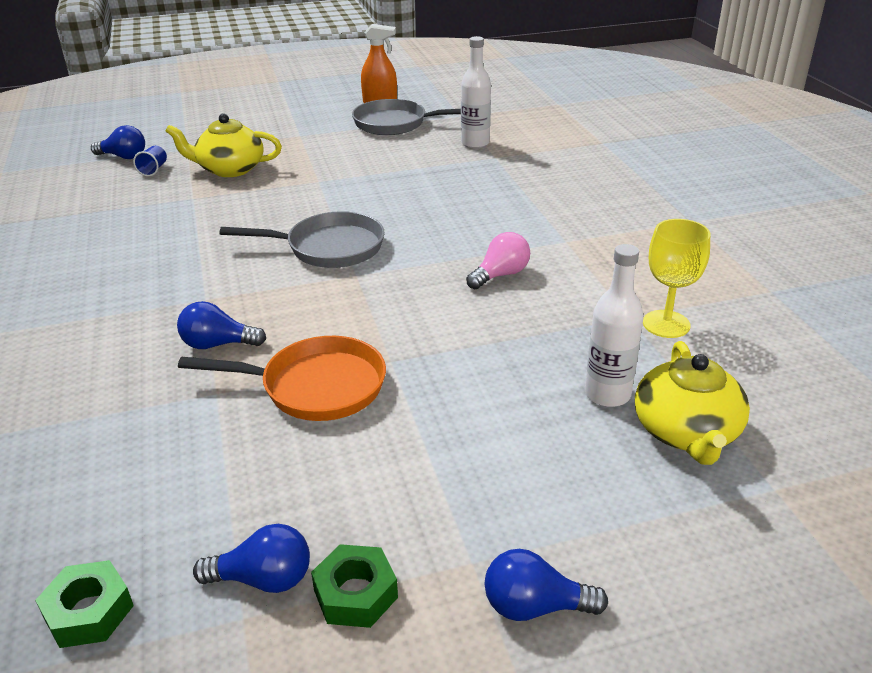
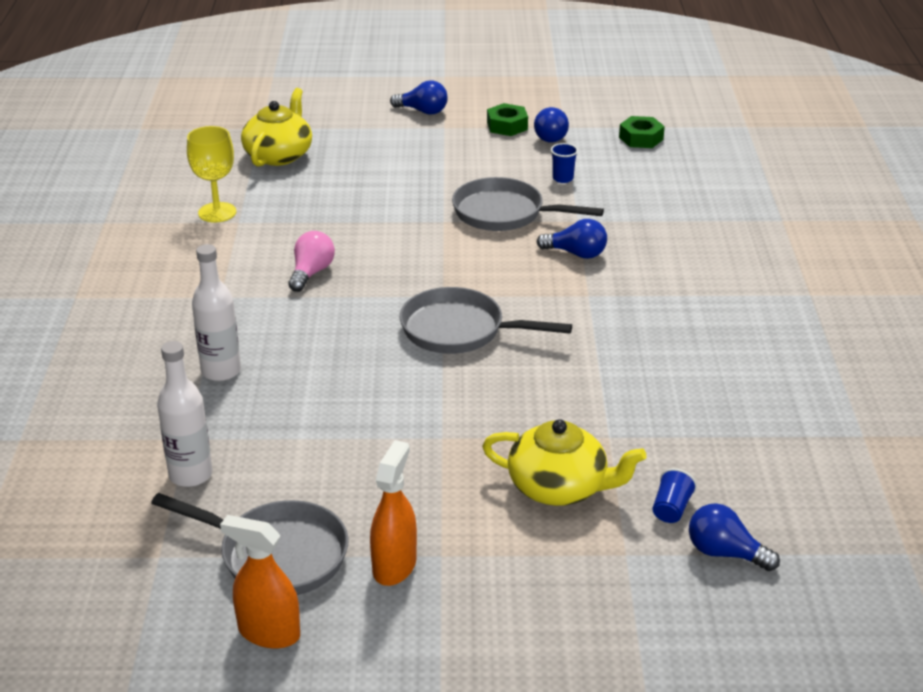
camera: 165 degrees left, 0 degrees up
(239, 469) = (563, 178): none -> blue cup
(263, 579) = (552, 136): blue light bulb -> blue light bulb turned 90 degrees counterclockwise
(316, 387) = (504, 213): orange pan -> grey pan
(325, 128) = (394, 566): none -> orange spray bottle
(500, 275) = (311, 273): pink light bulb -> pink light bulb turned 135 degrees clockwise
(607, 394) = (307, 179): white bottle -> white bottle (221, 371)

